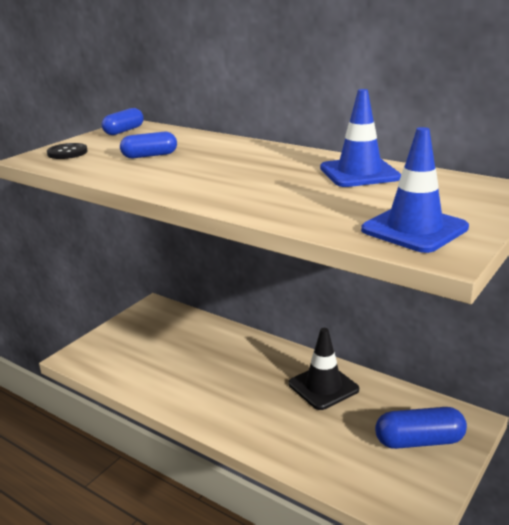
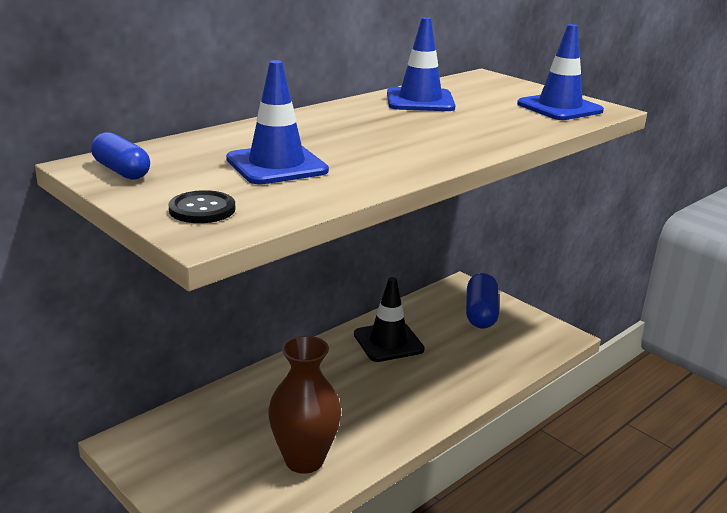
camera: 80 degrees left, 0 degrees up
(149, 156) = (276, 165): blue capsule -> blue traffic cone
(151, 372) = (304, 460): none -> brown vase

